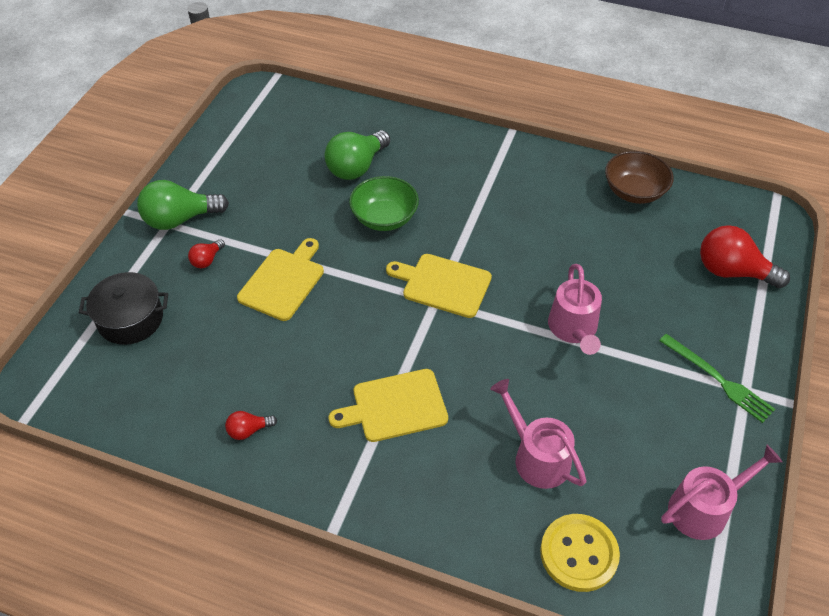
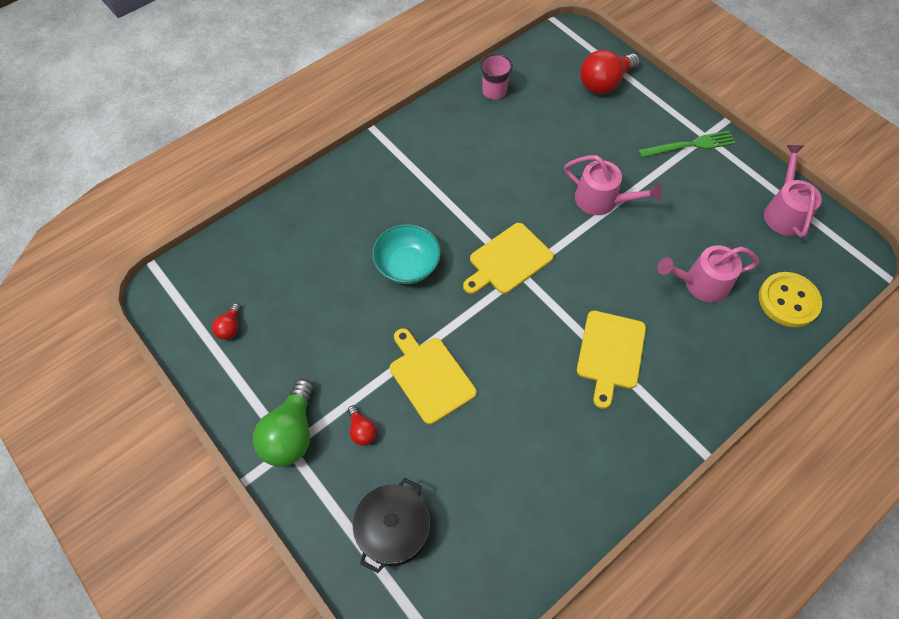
camera: 60 degrees left, 10 degrees up
(248, 430) = (578, 474): red light bulb -> red light bulb (230, 327)
(356, 167) = (331, 257): green light bulb -> none
(384, 218) = (407, 265): green bowl -> turquoise bowl
(634, 191) = (494, 91): brown bowl -> pink cup

